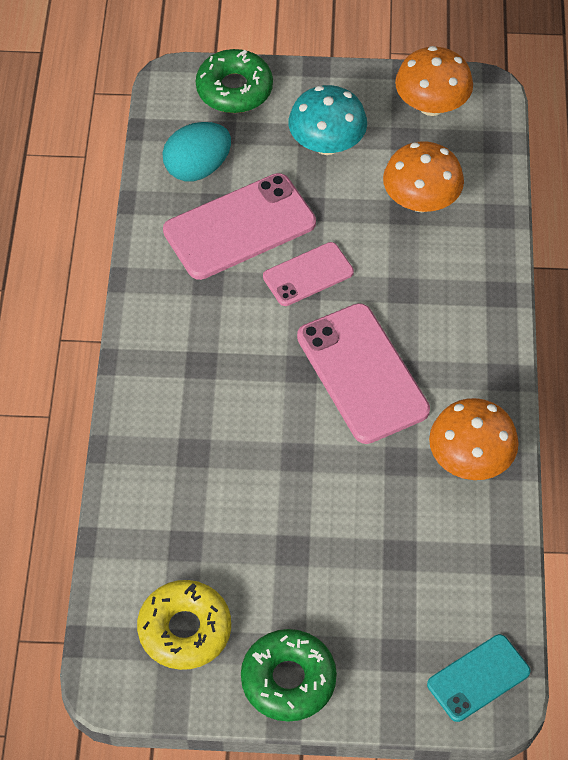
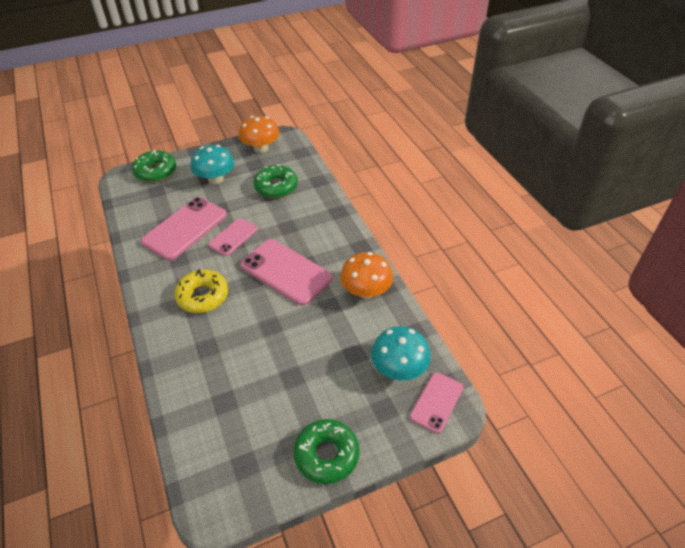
camera: 25 degrees left, 10 degrees down
(185, 630) = (246, 453): yellow donut -> yellow donut (203, 296)
(197, 168) = (150, 210): turquoise egg -> none
(421, 200) = (276, 187): orange mushroom -> green donut
(452, 605) = (399, 368): none -> turquoise mushroom
(478, 678) = (436, 402): turquoise phone -> pink phone

